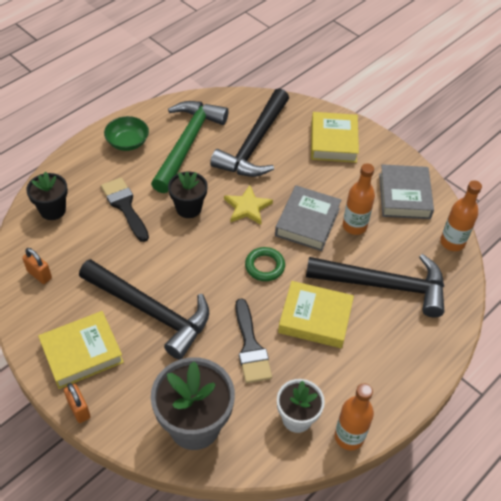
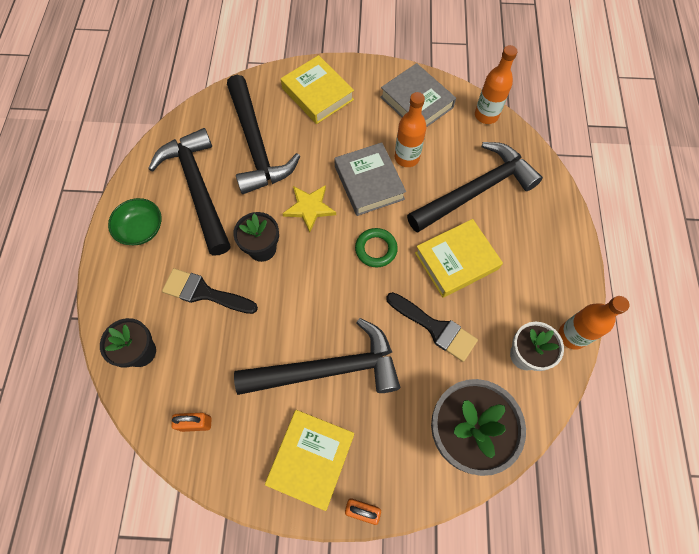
camera: 40 degrees left, 15 degrees up
(187, 144) = (198, 189): green hammer -> black hammer

